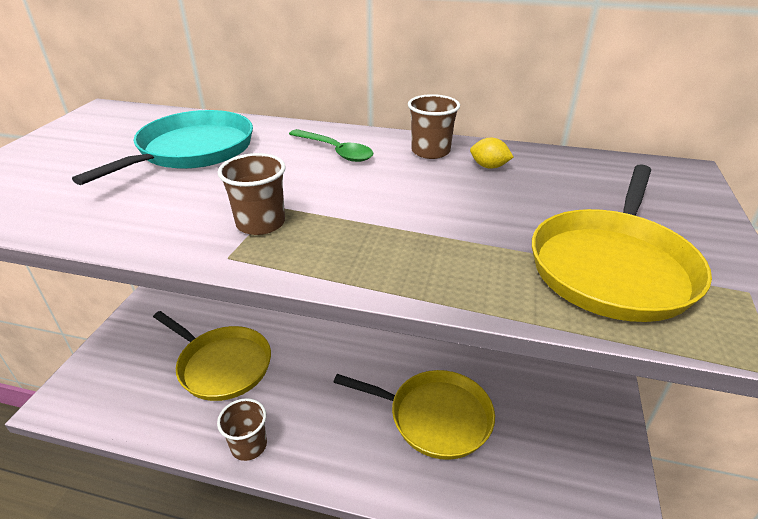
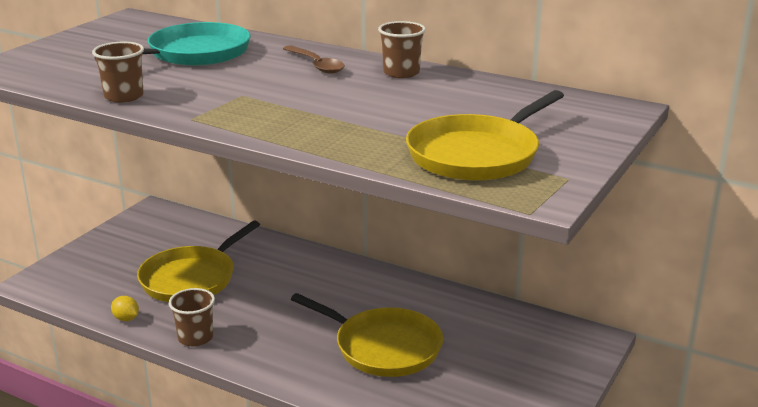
camera: 15 degrees right, 10 degrees down
(222, 365) = (191, 279): yellow pan -> yellow pan turned 75 degrees clockwise
(260, 223) = (225, 103): brown cup -> brown cup (124, 96)
(335, 151) = (316, 65): green spoon -> brown spoon
(489, 167) = (443, 88): yellow lemon -> yellow lemon (126, 319)

